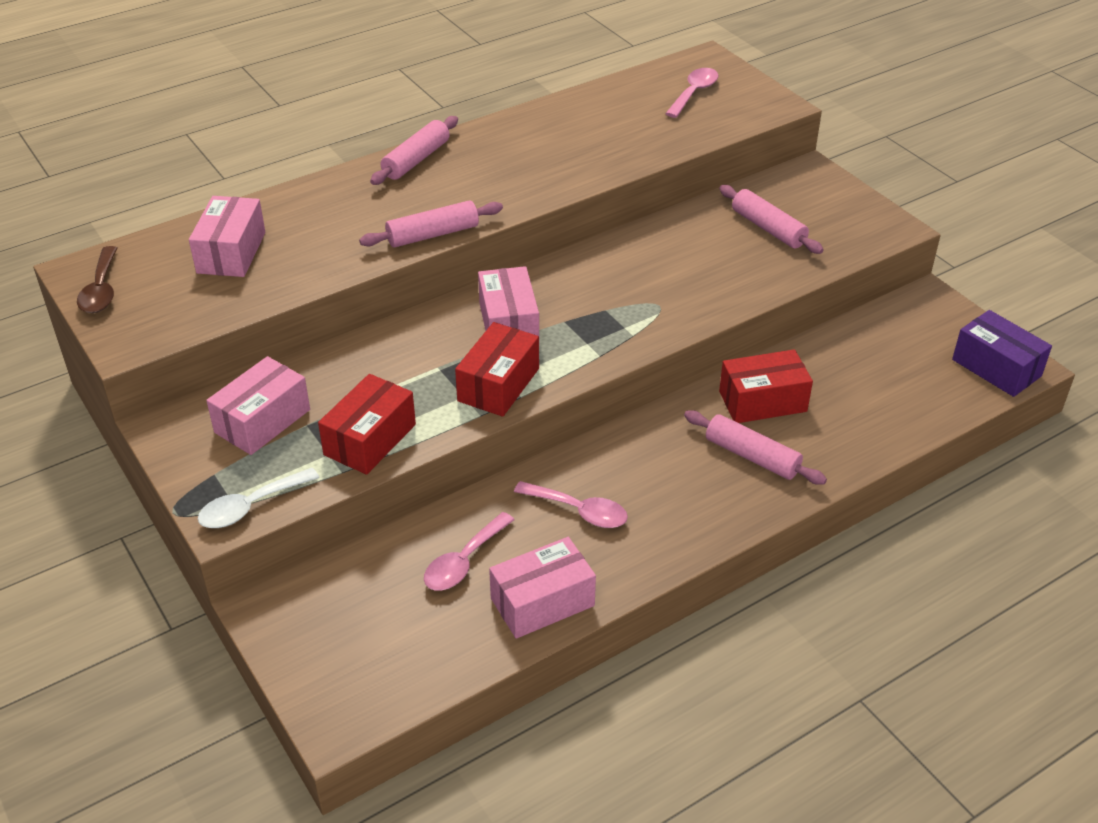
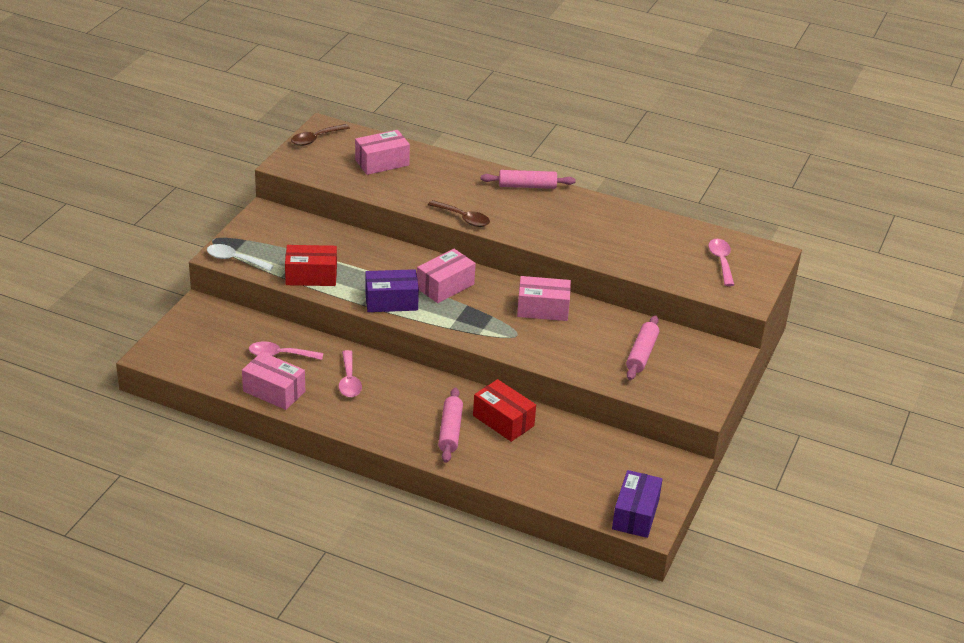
camera: 55 degrees right, 5 degrees down
(262, 421) = (294, 238): pink box -> pink box (543, 309)
(433, 234) = (463, 218): pink rolling pin -> brown spoon
(498, 385) = (391, 301): red box -> purple box
(694, 93) = (721, 261): pink spoon -> pink spoon turned 90 degrees counterclockwise

